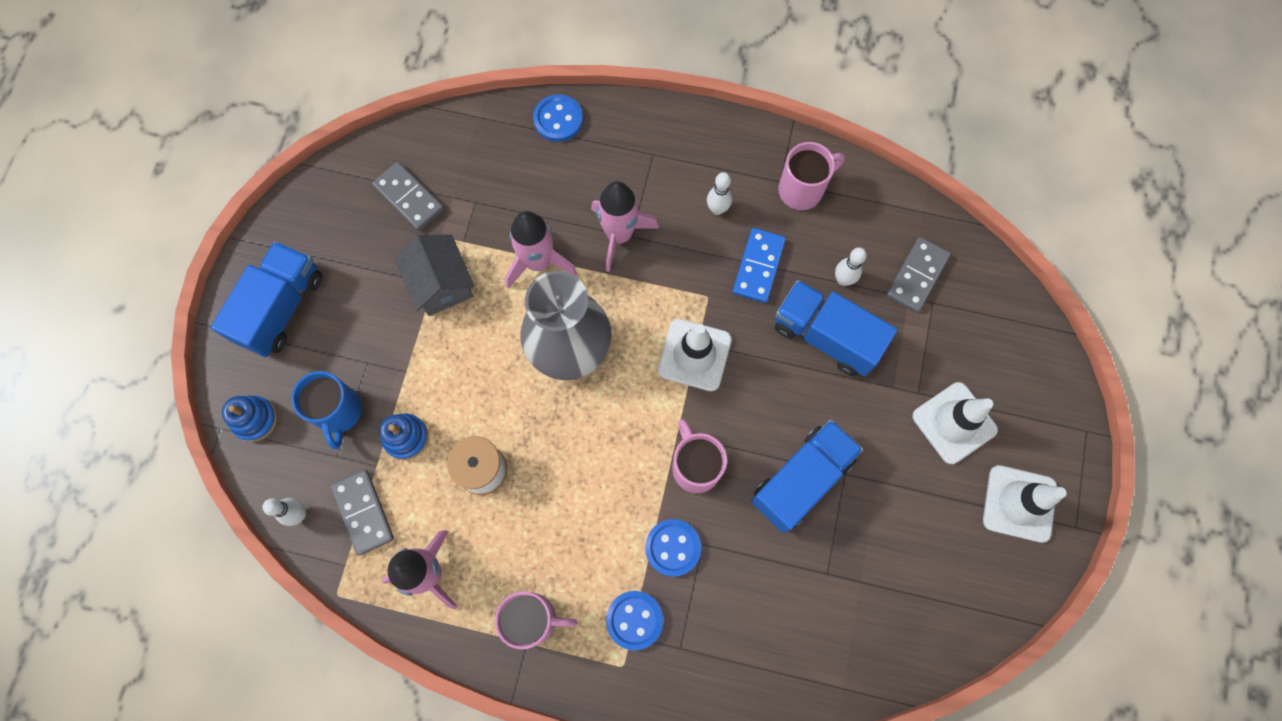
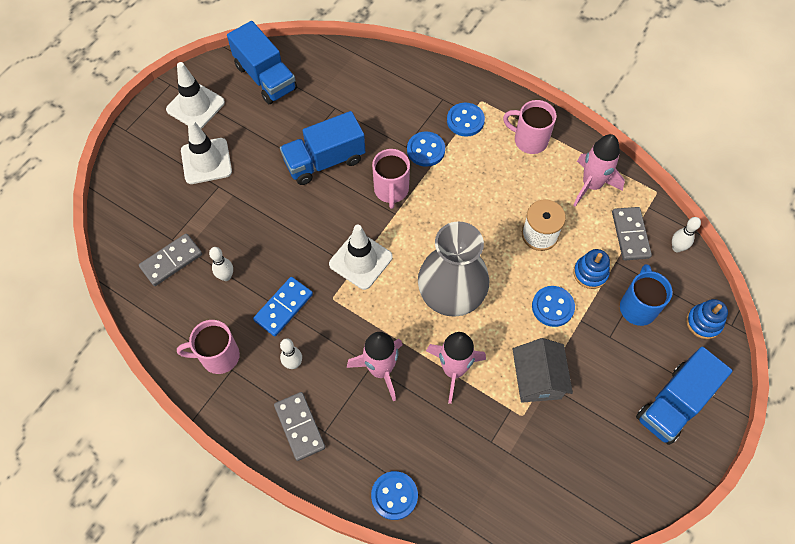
camera: 160 degrees left, 10 degrees down
(409, 198) = (548, 466): grey domino -> grey domino (299, 427)
(443, 376) = (552, 307): none -> blue button
(826, 336) = (260, 242): blue truck -> blue truck (265, 77)

